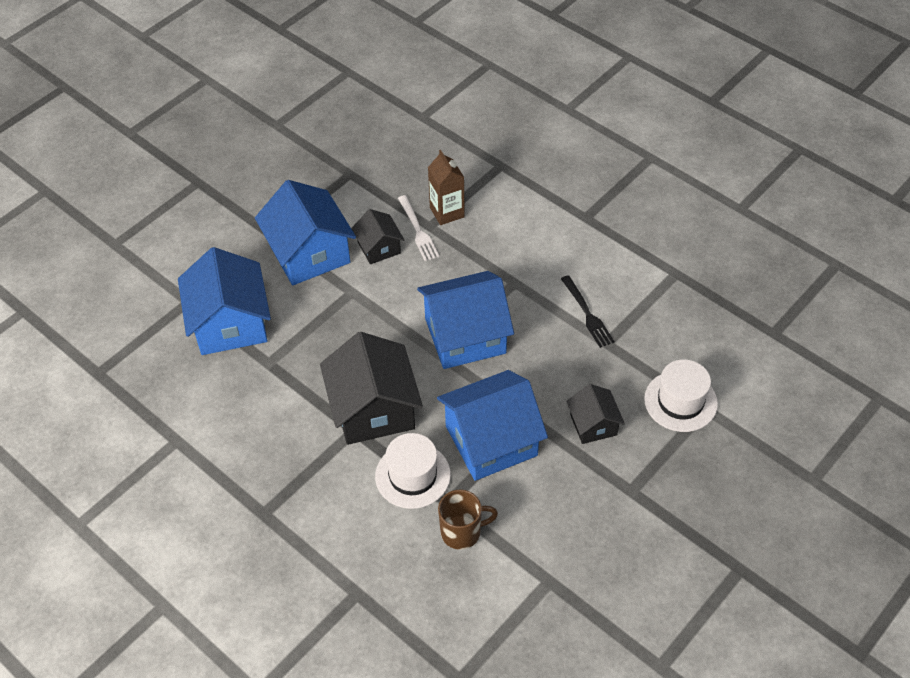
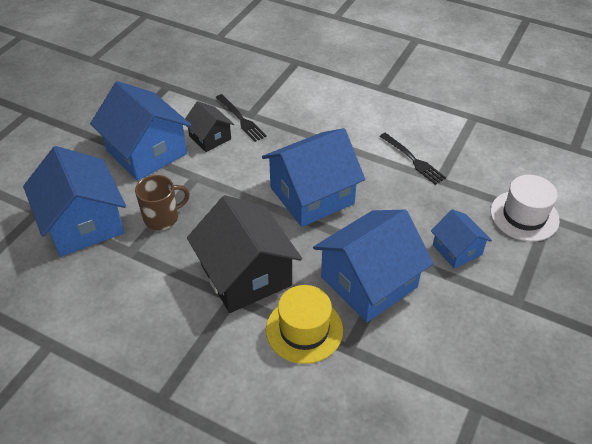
camera: 15 degrees left, 5 degrees down
(412, 475) = (304, 330): white hat -> yellow hat
(418, 231) = (241, 119): white fork -> black fork
(447, 212) = (262, 102): brown carton -> none
(462, 532) = (372, 375): brown mug -> brown mug (162, 218)
(593, 424) = (457, 250): black house -> blue house

